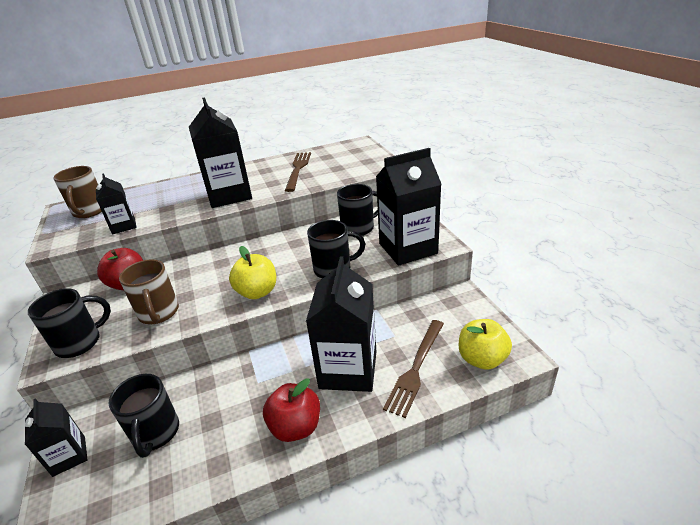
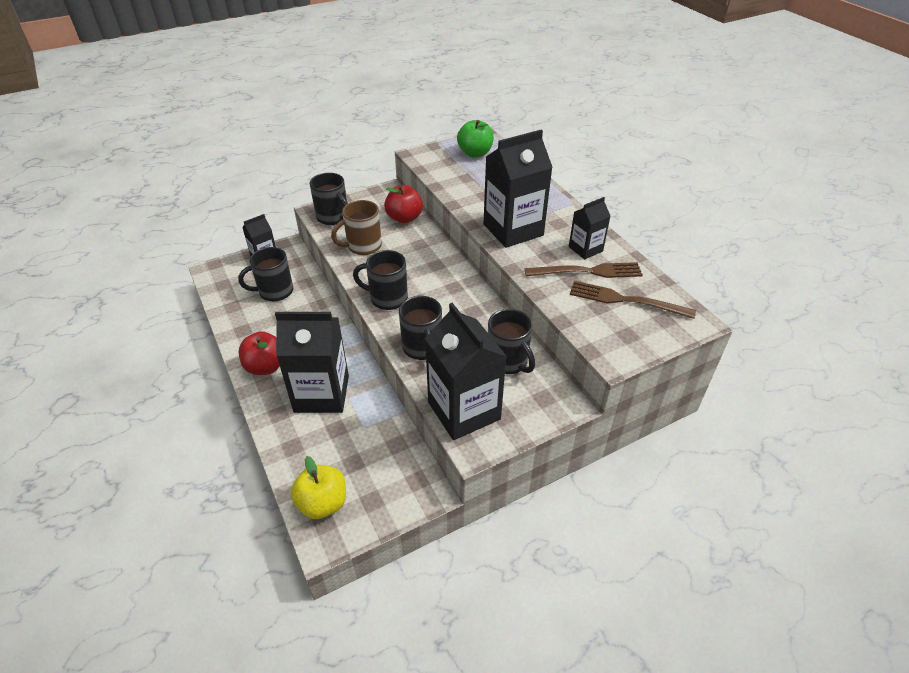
camera: 80 degrees right, 10 degrees up
(89, 211) = (475, 153): brown mug -> green apple
(123, 226) = (448, 180): black carton -> black carton (585, 249)
(257, 292) = (387, 298): yellow apple -> black mug
(416, 368) = (317, 445): brown fork -> brown fork (625, 300)

